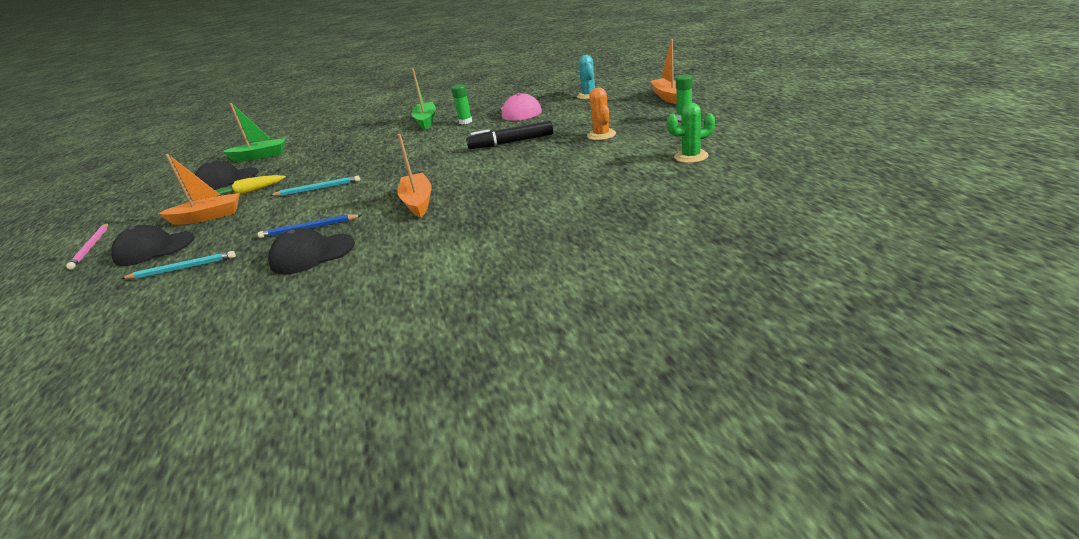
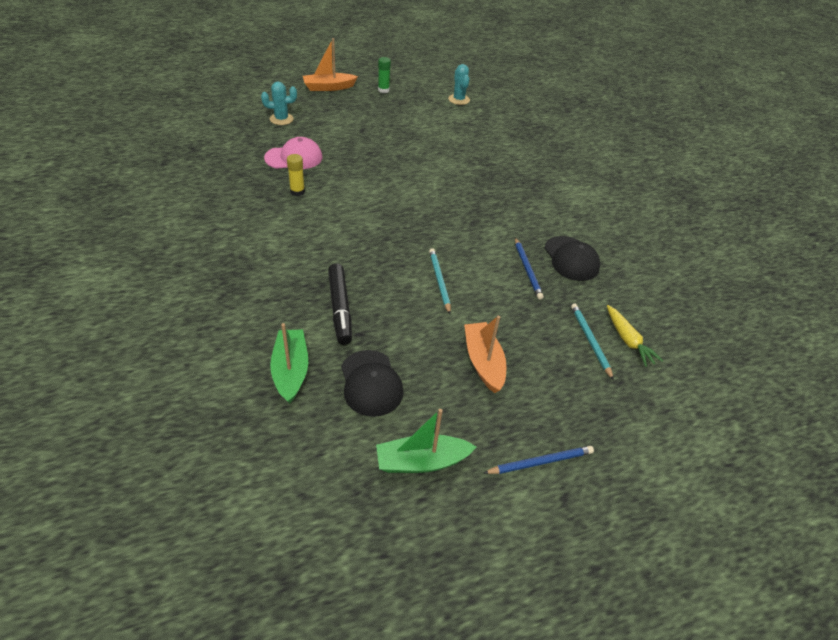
camera: 100 degrees left, 15 degrees up
(91, 247) = (540, 462): pink pencil -> blue pencil
(154, 249) = (551, 384): black cap -> none
(249, 192) = (425, 342): yellow carrot -> yellow carrot (628, 340)
(418, 202) = (492, 211): orange boat -> none
(426, 121) = (267, 220): green boat -> green boat (422, 461)
(465, 122) = (297, 191): green glue stick -> yellow glue stick
(511, 142) = (383, 165): black marker -> black marker (340, 308)
(601, 135) = (396, 124): orange cactus -> none
(691, 156) = (459, 99): green cactus -> turquoise cactus

